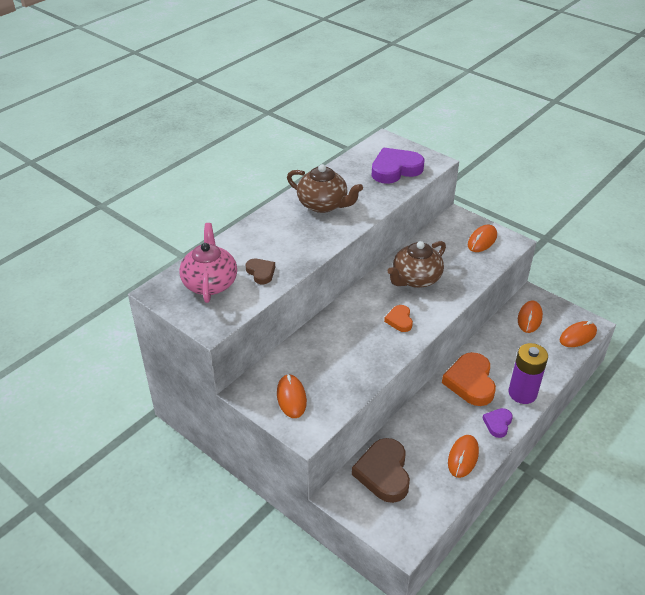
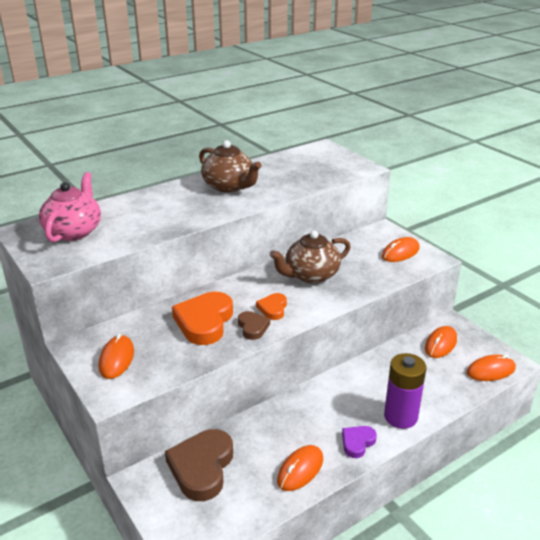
camera: 15 degrees right, 10 degrees down
(261, 272) = (129, 230): brown heart -> brown heart (253, 327)
(395, 169) = (319, 169): purple heart -> none
(470, 382) = (345, 394): orange heart -> orange heart (204, 322)

